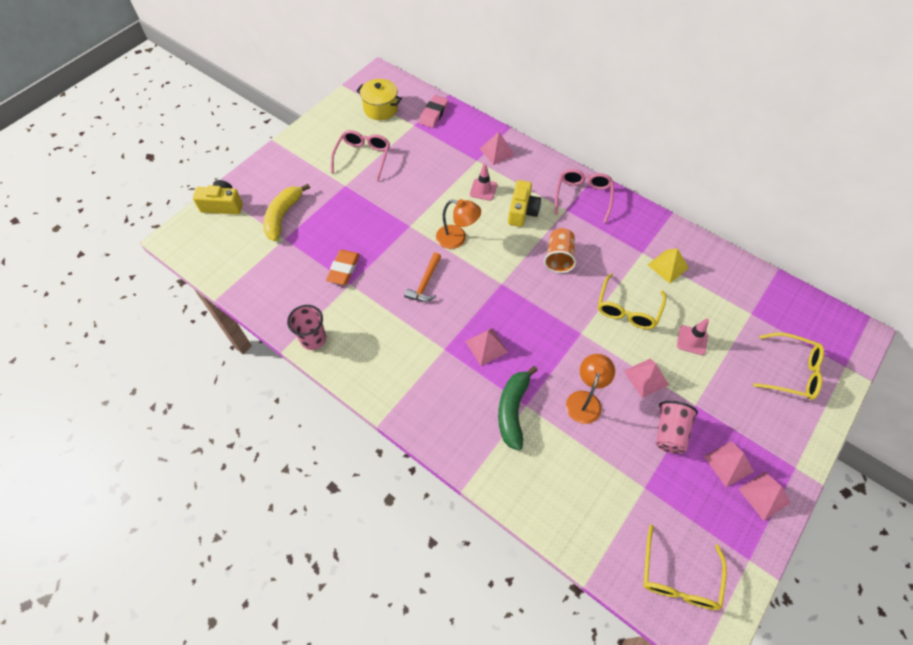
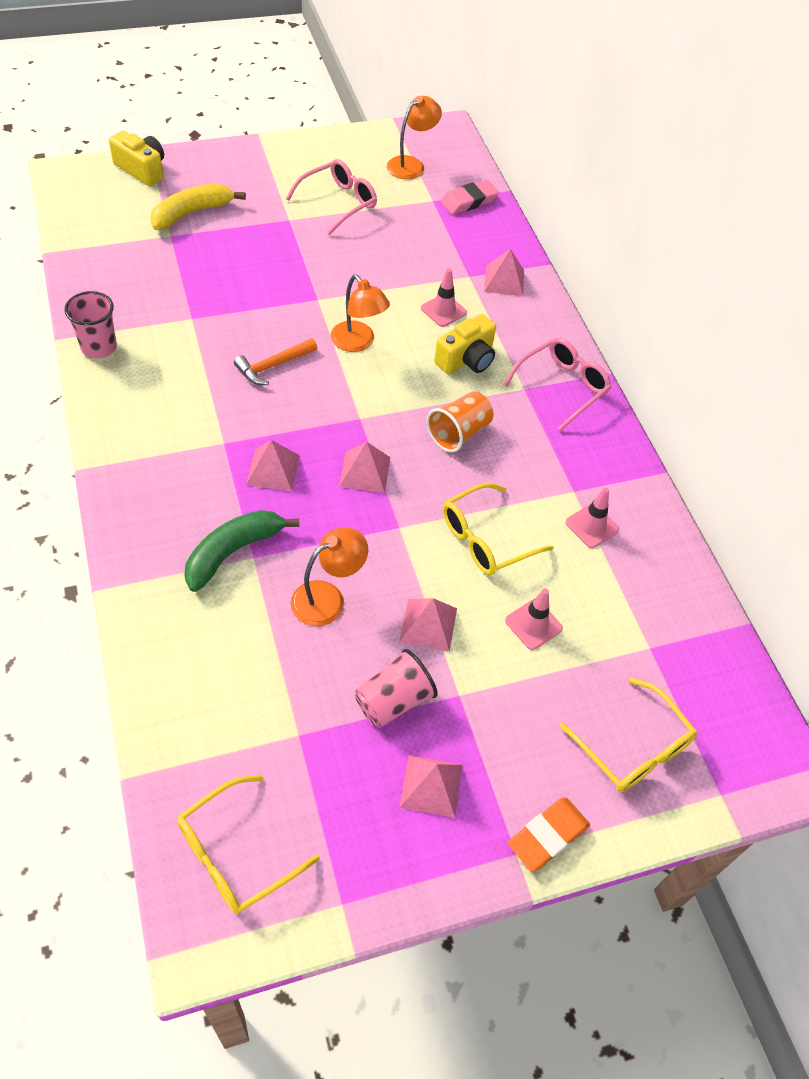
camera: 30 degrees right, 5 degrees down
(343, 269) = (200, 300): orange eraser -> orange eraser (548, 836)
(381, 109) = (411, 164): yellow pot -> orange lamp
(668, 266) = (592, 526): yellow pyramid -> pink traffic cone
(764, 495) = (439, 852): pink pyramid -> pink pyramid (364, 472)

